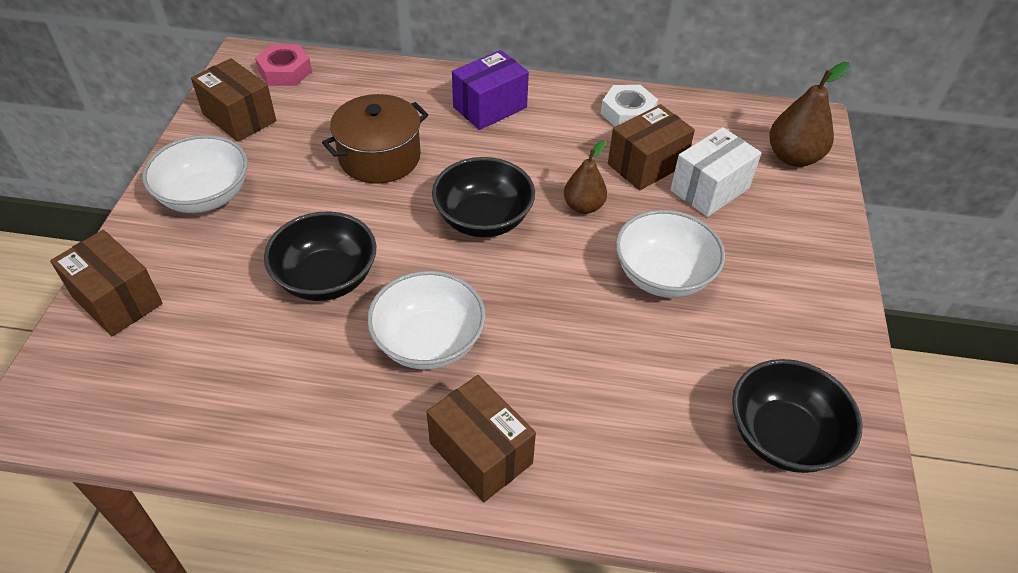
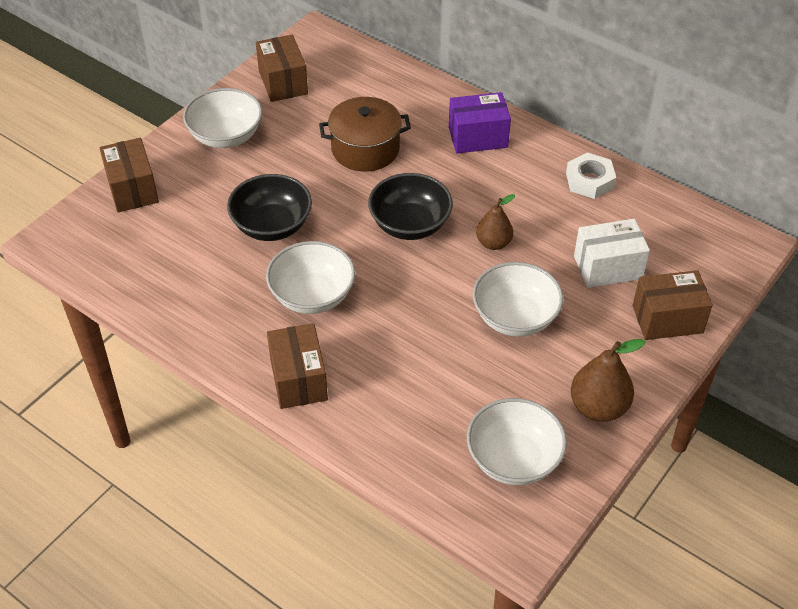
camera: 30 degrees right, 0 degrees up
(285, 71) = (338, 54): pink nut -> none
(646, 165) = (571, 229): brown box -> brown box (667, 319)
(783, 436) = (513, 459): black bowl -> white bowl
(793, 157) = (705, 268): brown pear -> brown pear (598, 407)

